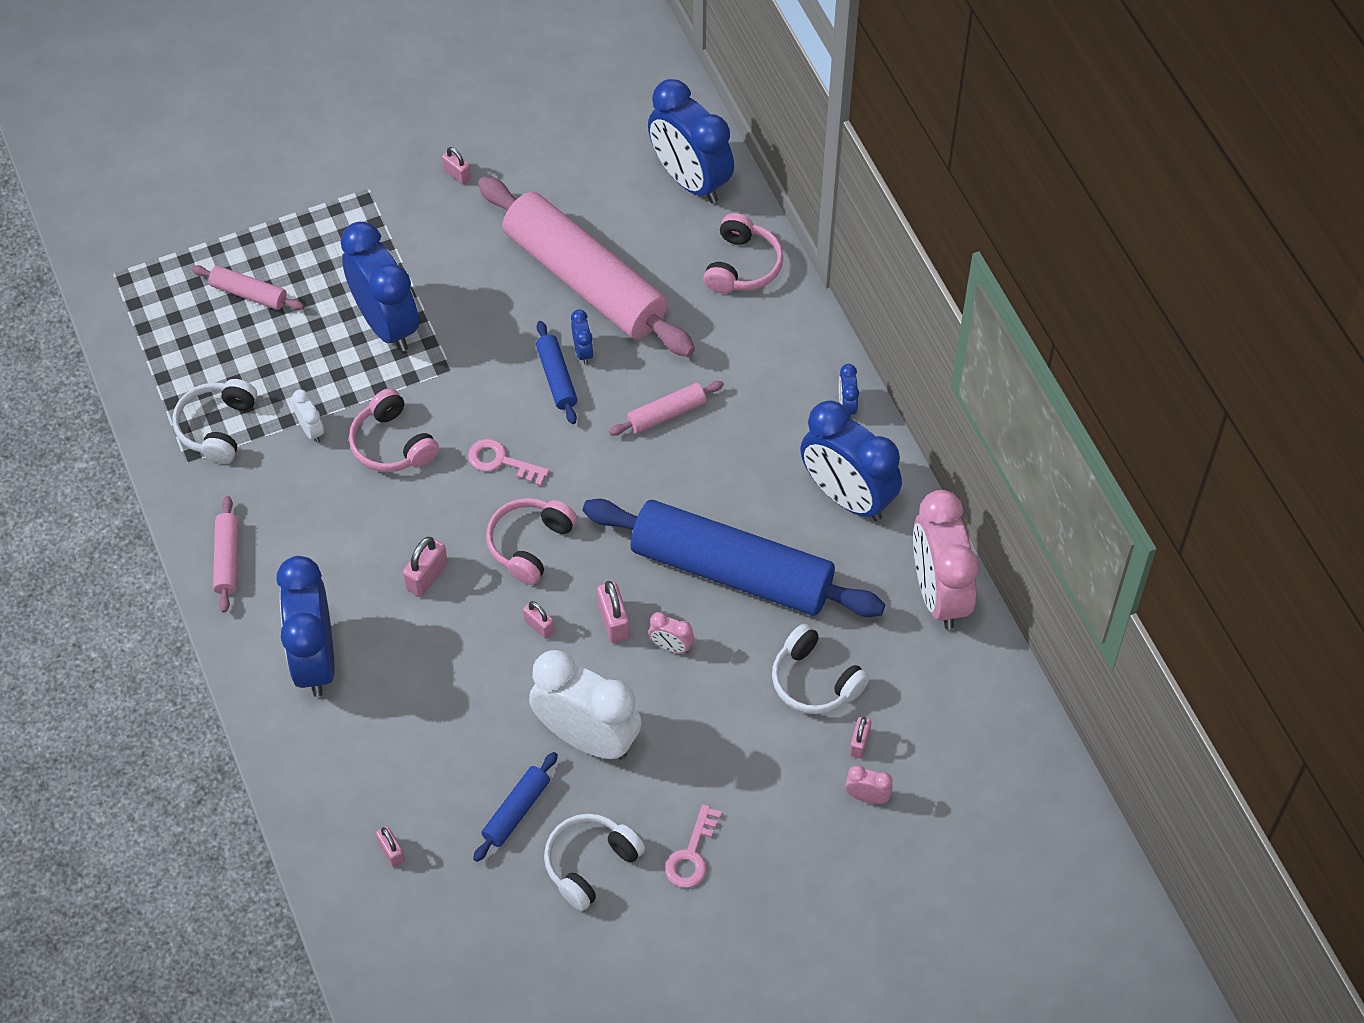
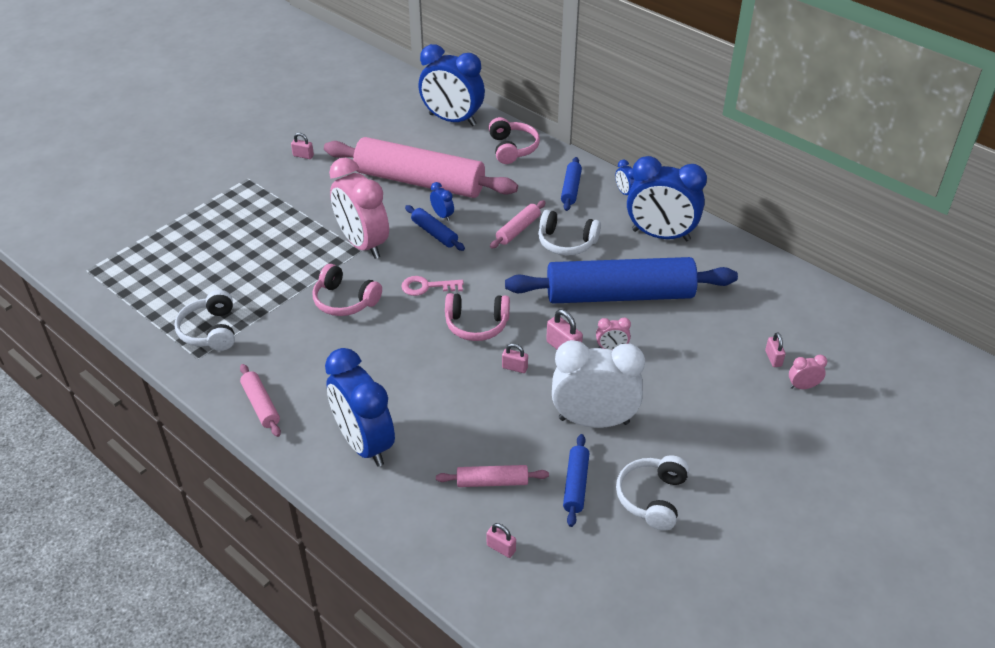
camera: 25 degrees left, 15 degrees down
(249, 294) = (194, 252): pink rolling pin -> pink rolling pin (492, 482)
(311, 430) = (281, 311): white clock -> none
(386, 323) = (301, 240): blue clock -> none
(427, 577) = (416, 366): pink padlock -> none
(530, 544) = (476, 324): pink headphones -> pink headphones turned 90 degrees counterclockwise
(692, 854) = (717, 464): pink key -> none
(778, 370) = (571, 189): none -> blue rolling pin
(815, 681) = (718, 335): white headphones -> white headphones (566, 242)
(939, 593) = (754, 264): pink clock -> pink clock (362, 244)

